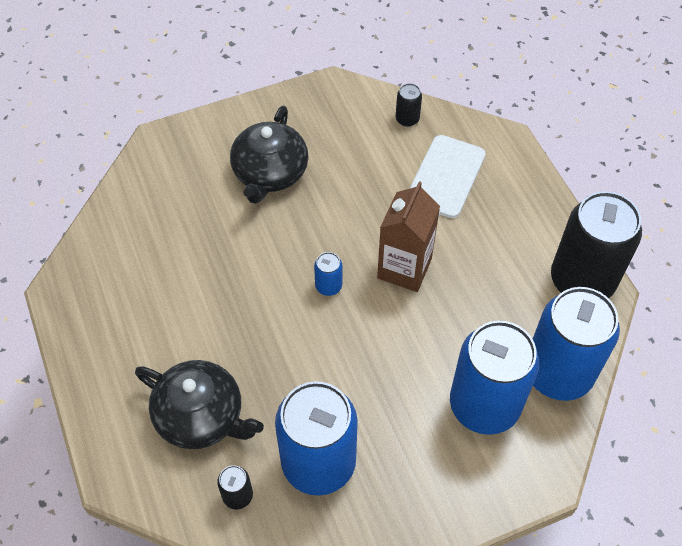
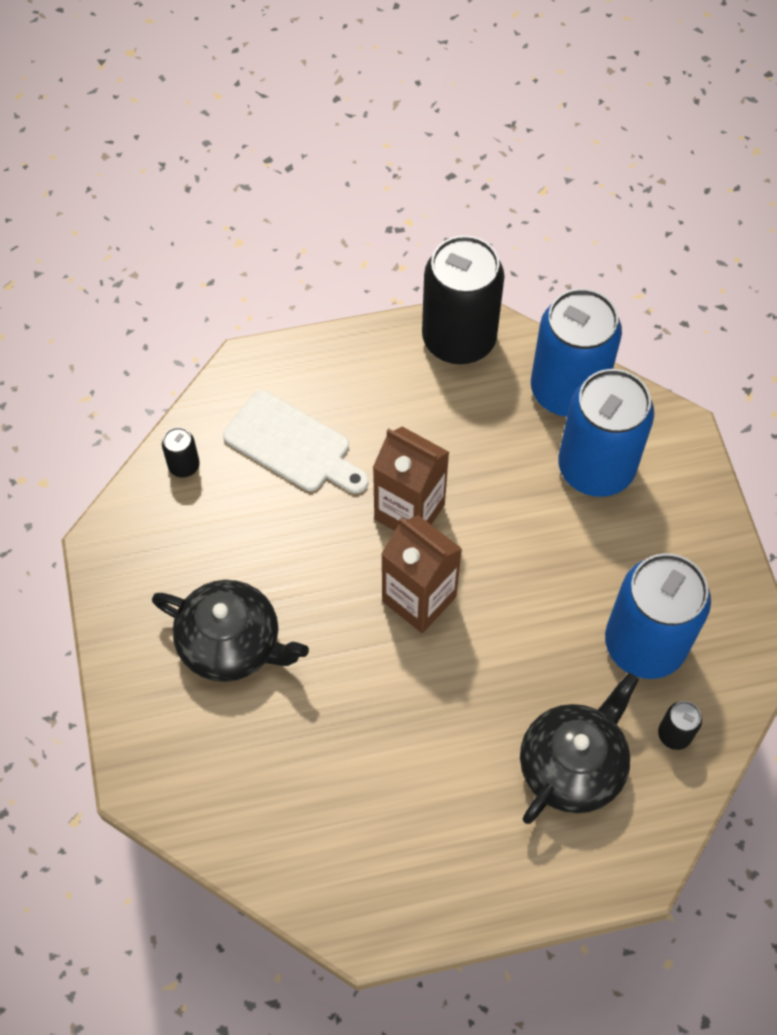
camera: 80 degrees left, 5 degrees up
(328, 286) = (419, 599): blue can -> brown carton

